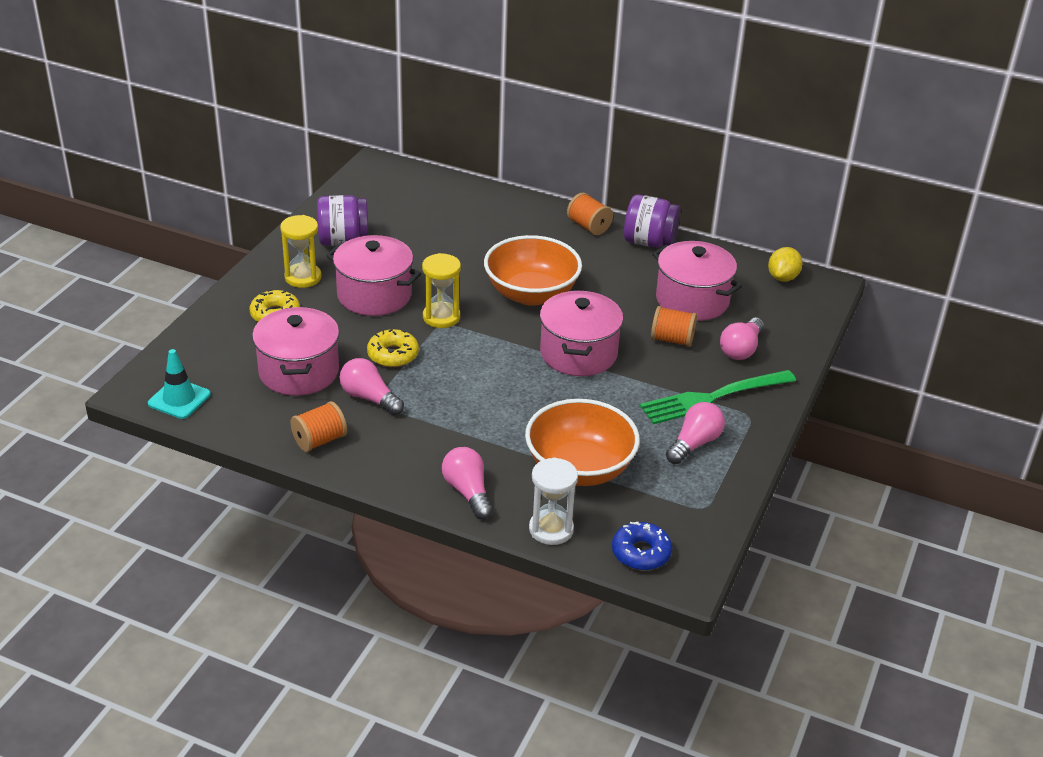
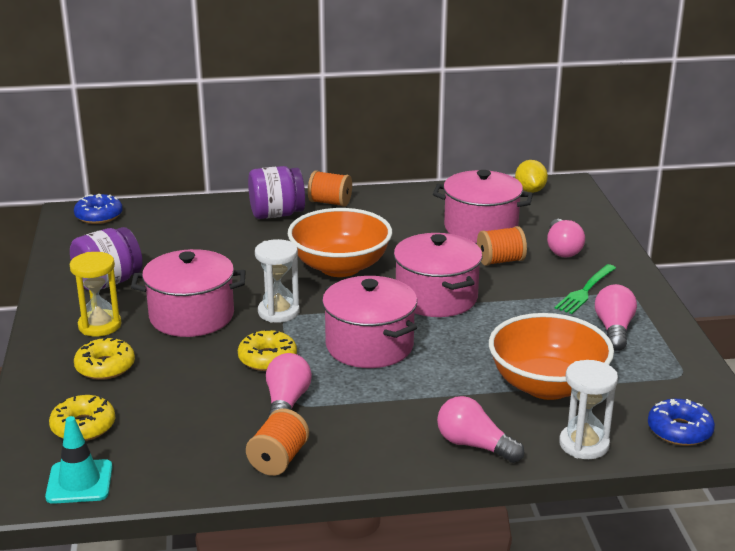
camera: 30 degrees left, 10 degrees down
(218, 357) = (83, 426): none -> yellow donut
(299, 372) = (187, 407): pink pot -> pink pot (369, 346)
(369, 398) = (286, 403): pink light bulb -> pink light bulb turned 90 degrees clockwise
(392, 174) = (99, 216): none -> blue donut
(441, 317) = (278, 312): yellow hourglass -> white hourglass
(649, 242) = (395, 198): purple jar -> purple jar (277, 214)
(713, 397) = (585, 291): green fork -> green fork, size x0.64

